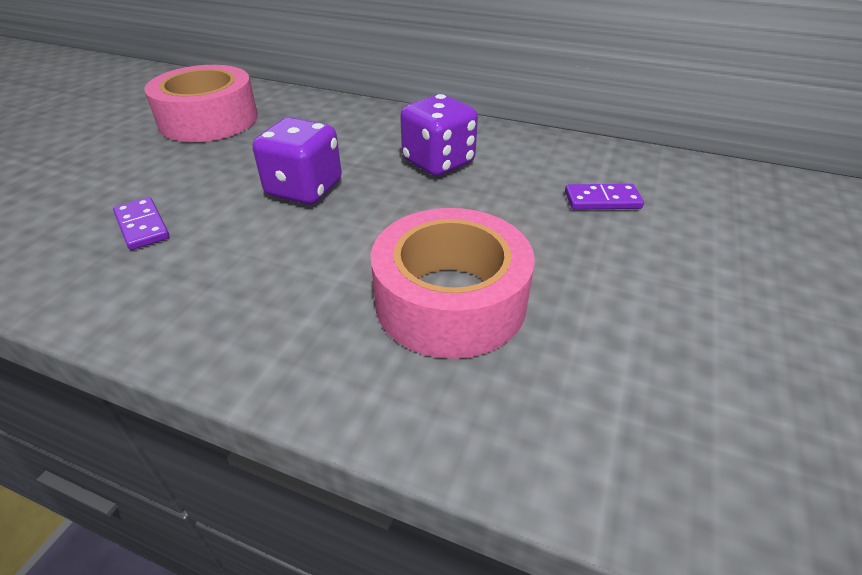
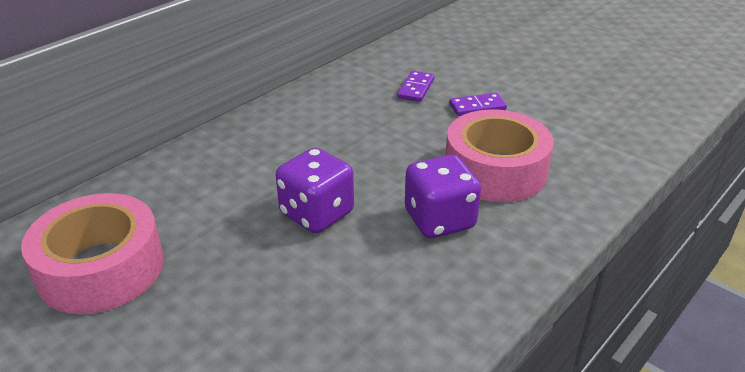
camera: 70 degrees left, 5 degrees down
(142, 226) = (319, 321): purple domino -> purple domino (477, 107)
(438, 163) = (320, 138): purple dice -> purple dice (439, 220)

